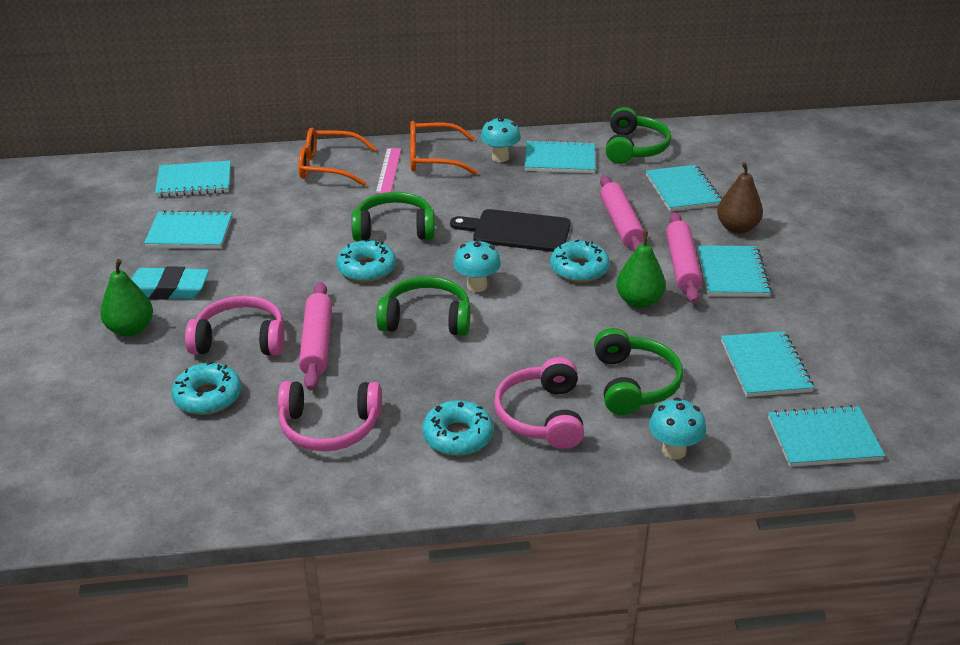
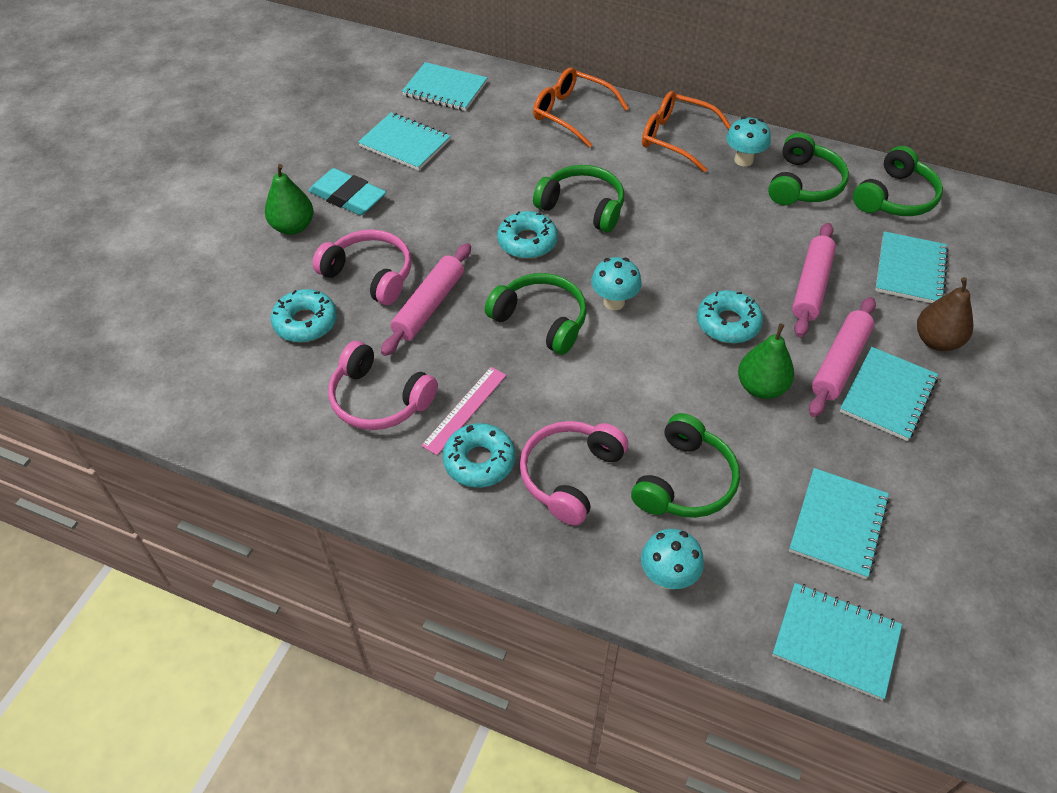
camera: 30 degrees right, 15 degrees up
(388, 170) = (624, 137): pink ruler -> pink ruler (464, 410)
(517, 231) = (698, 254): black cutting board -> none
(560, 159) = (803, 184): turquoise notebook -> green headphones

